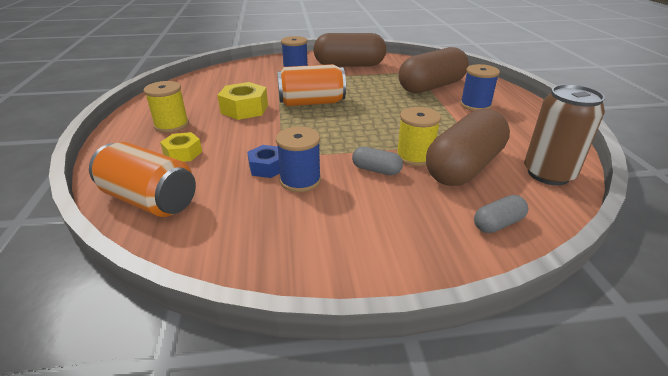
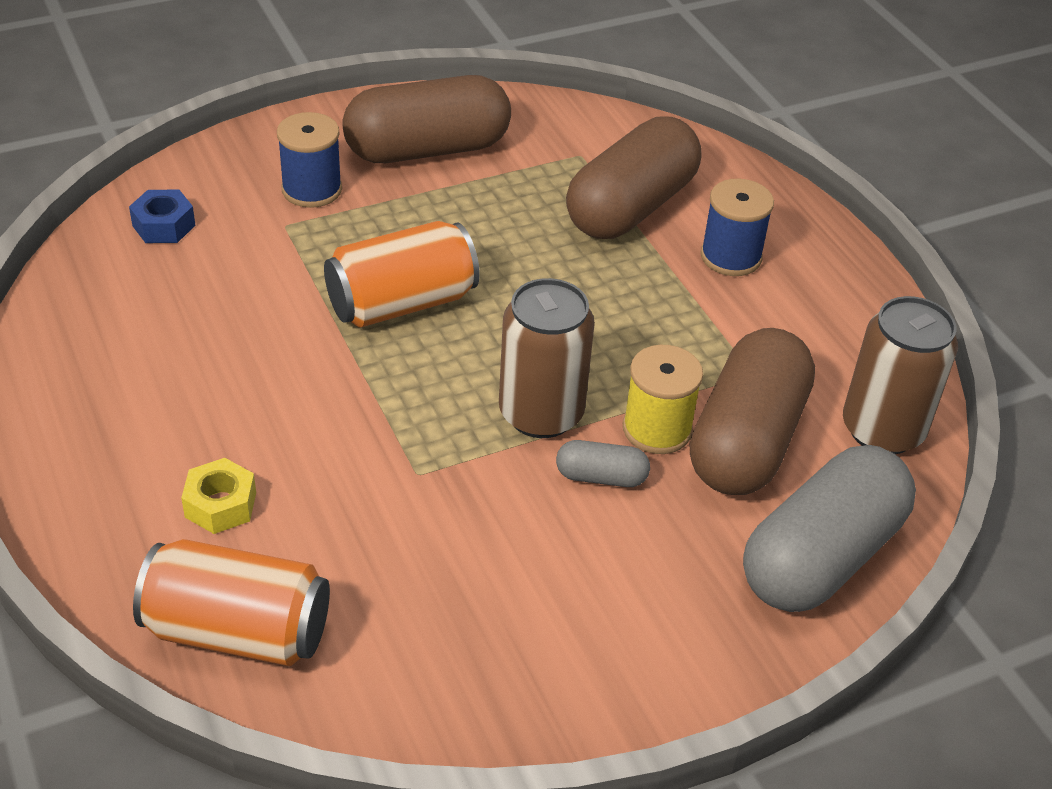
camera: 20 degrees left, 10 degrees up
(171, 125) = (141, 428): yellow spool -> none
(244, 109) = (268, 348): yellow nut -> none
(267, 167) = (404, 509): blue nut -> blue nut (164, 225)
(300, 180) = (479, 529): blue spool -> none
(356, 143) = (541, 413): none -> brown can
(498, 224) = (821, 557): grey capsule -> grey capsule, size x2.26

